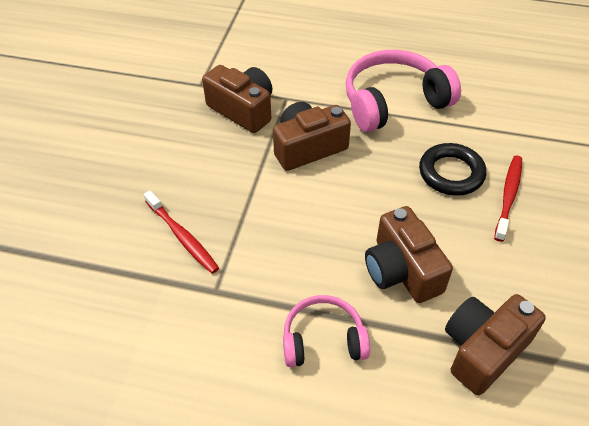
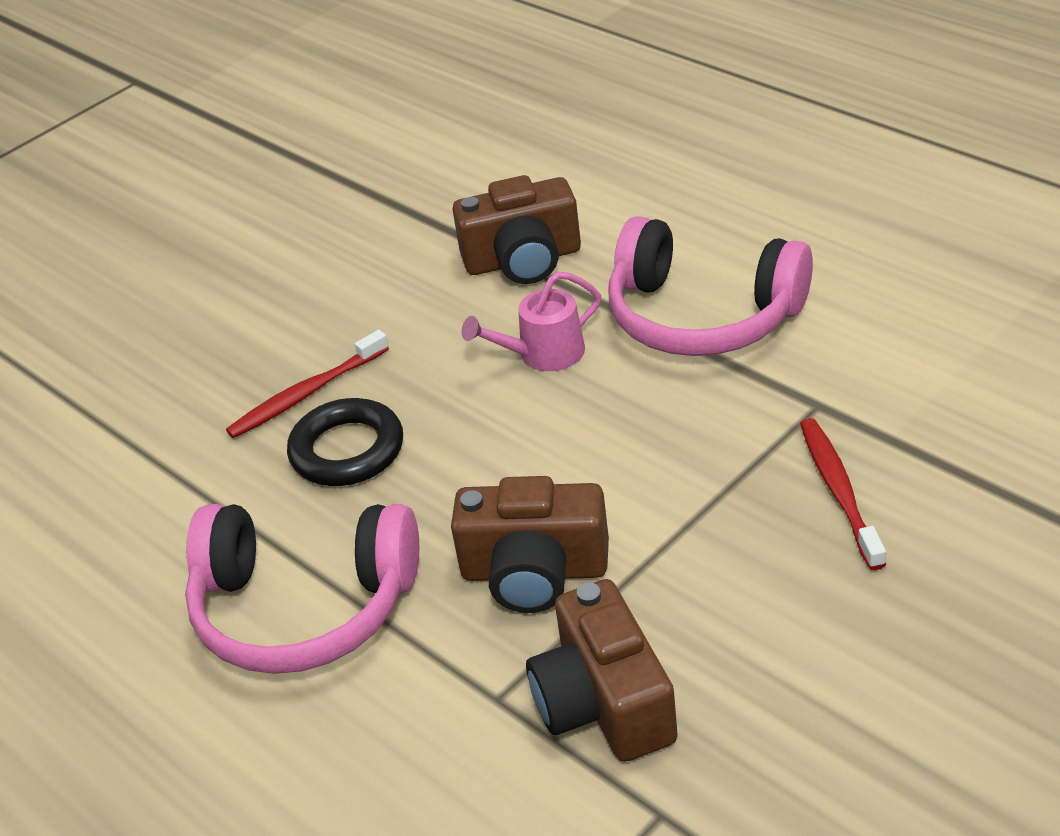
camera: 145 degrees left, 10 degrees down
(323, 340) = (703, 315): pink headphones -> pink headphones, size x1.68
(402, 270) = (542, 354): brown camera -> pink watering can

